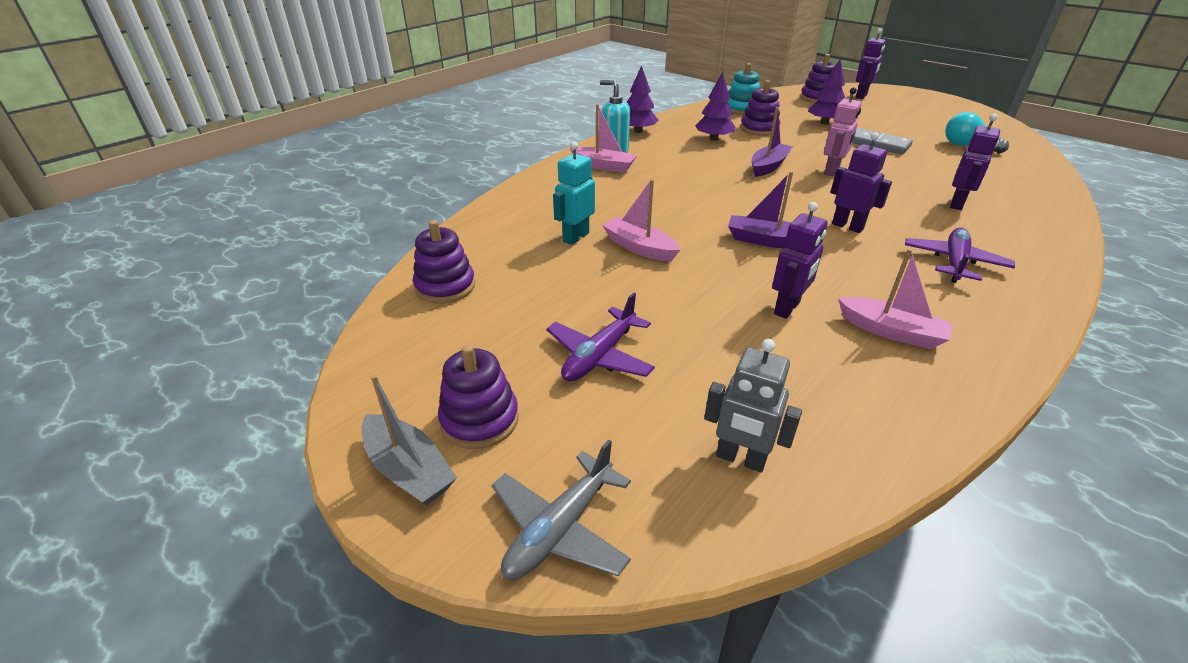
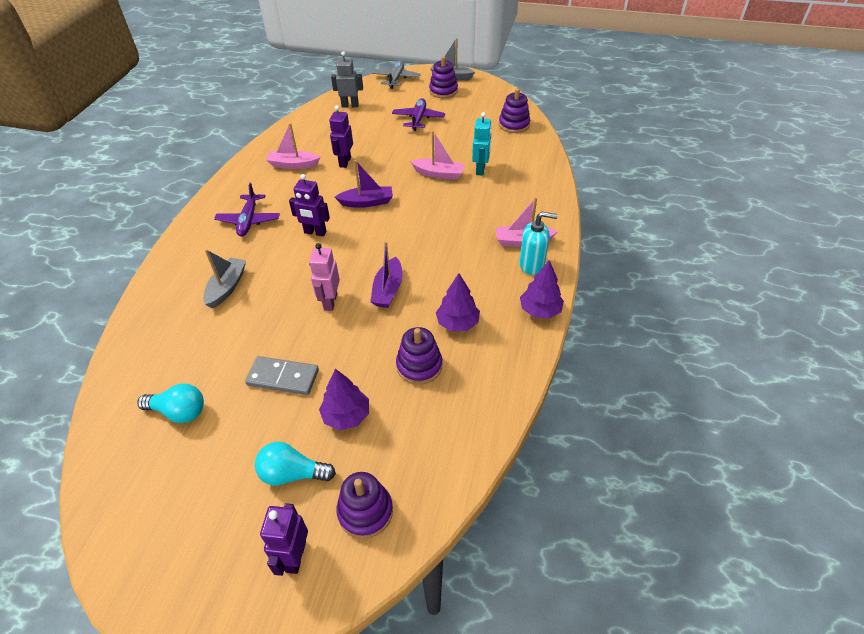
camera: 155 degrees right, 10 degrees up
(741, 109) = (459, 418): turquoise stacking toy -> none
(865, 113) = (292, 473): none -> turquoise light bulb
(957, 204) = (227, 287): purple robot -> grey boat

